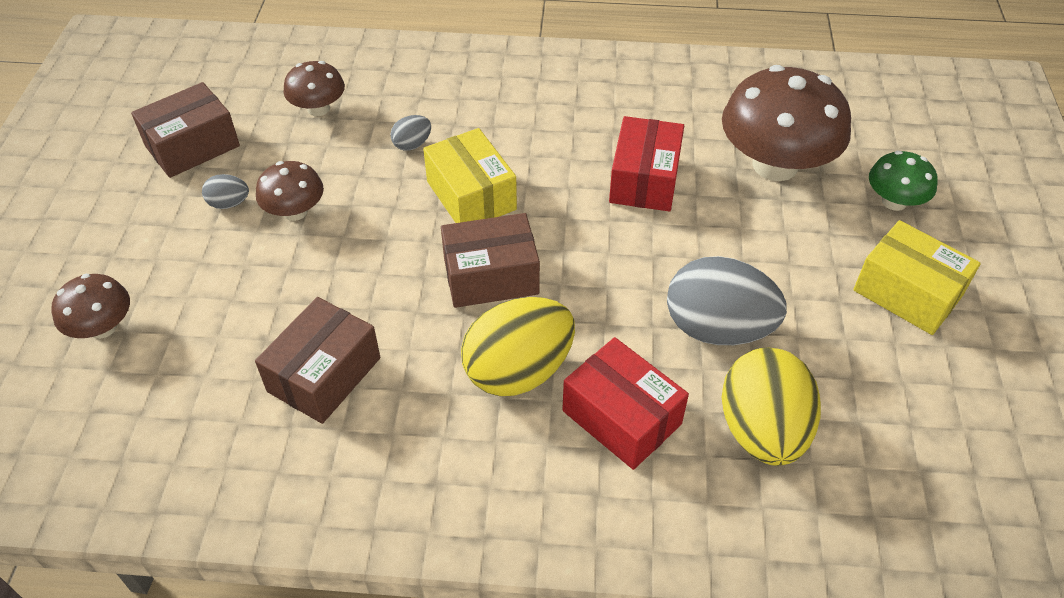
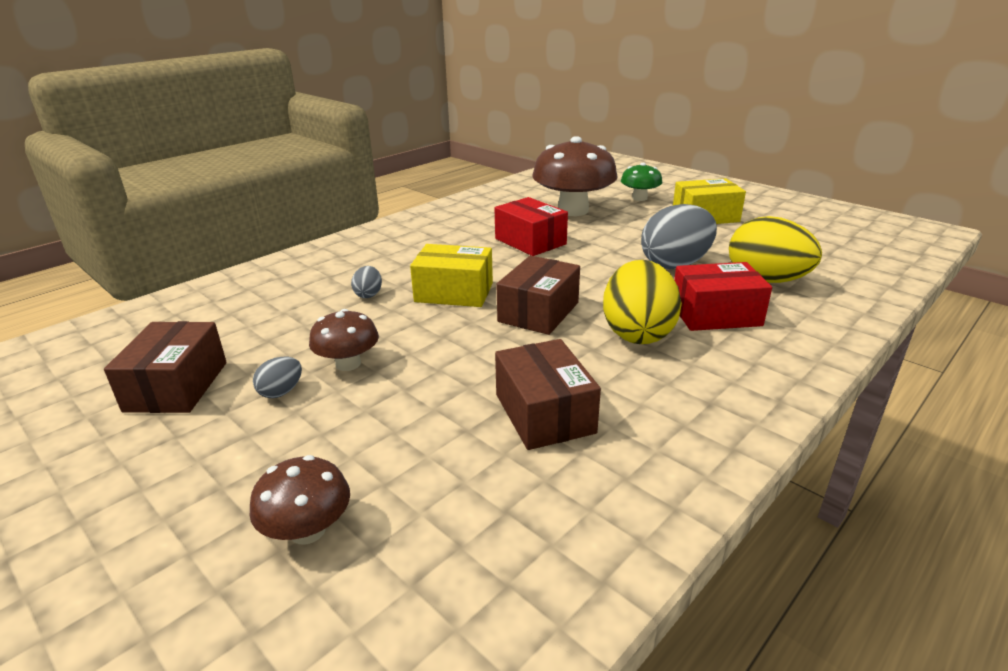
camera: 50 degrees left, 20 degrees down
(318, 109) = (259, 315): brown mushroom -> none

